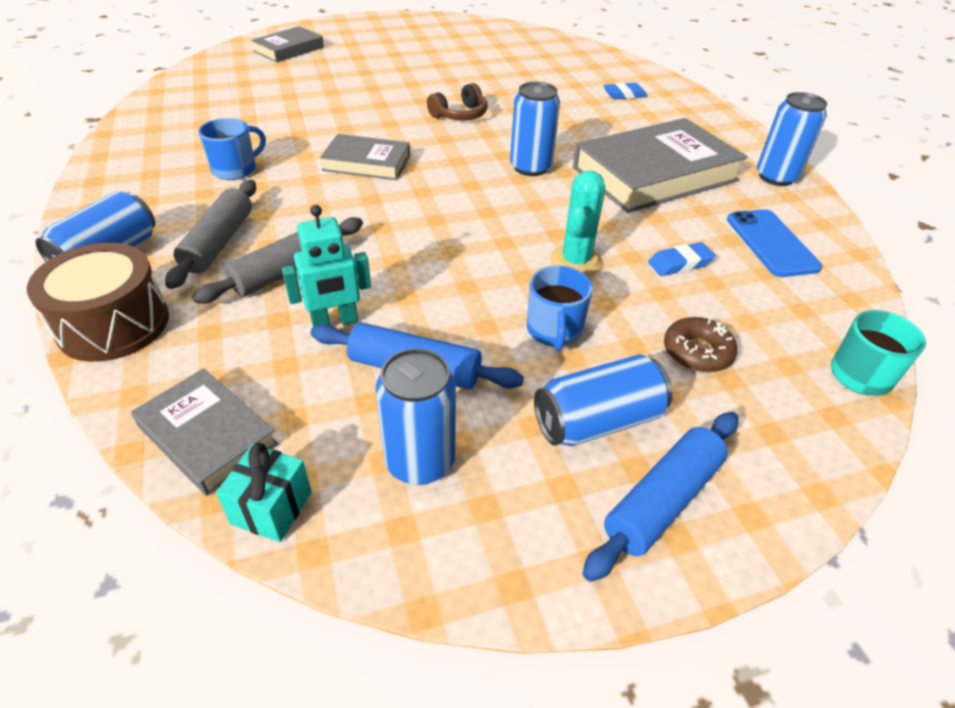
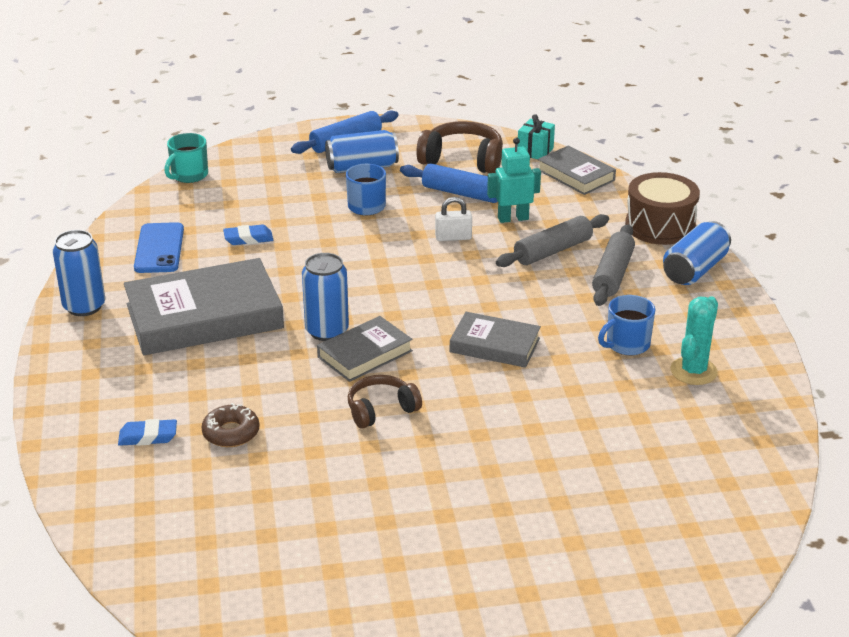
camera: 170 degrees left, 10 degrees down
(289, 49) = (630, 577): grey book -> grey book (365, 354)
(419, 283) = (453, 237): none -> white padlock
(420, 461) = (462, 160): blue can -> brown headphones
(575, 261) = (329, 245): turquoise cactus -> turquoise cactus (693, 371)
(697, 352) = (281, 190): brown donut -> brown donut (231, 433)

